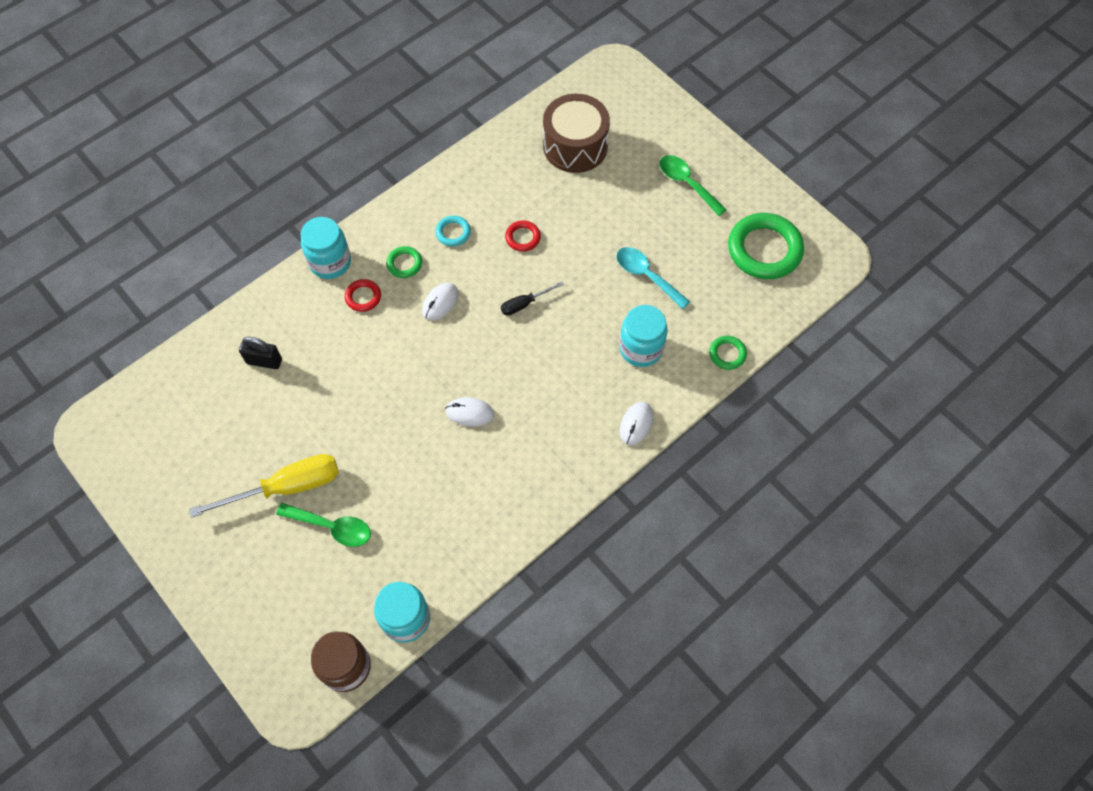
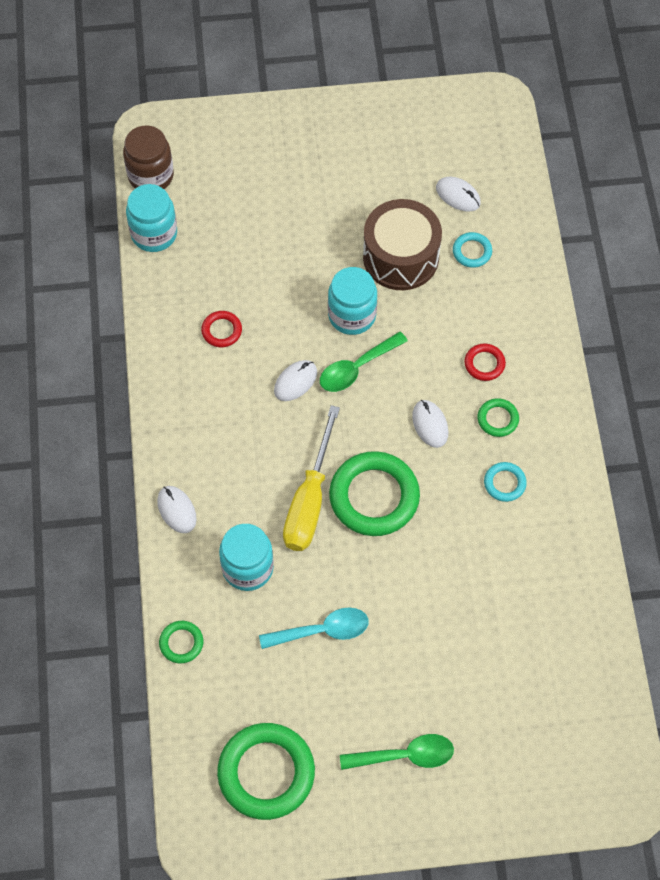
camera: 125 degrees right, 0 degrees up
(213, 402) = (458, 196): none -> white mouse
(264, 361) = (472, 252): black padlock -> turquoise ring
(286, 487) = (334, 209): yellow screwdriver -> yellow screwdriver (309, 500)
(330, 262) = (545, 357): turquoise jar -> turquoise jar (352, 315)
(332, 527) = (272, 223): green spoon -> green spoon (356, 368)
(523, 237) = (452, 543): red ring -> red ring (221, 331)
(524, 304) = (374, 497): black screwdriver -> green ring
(575, 146) = (535, 672): brown drum -> brown drum (401, 257)

